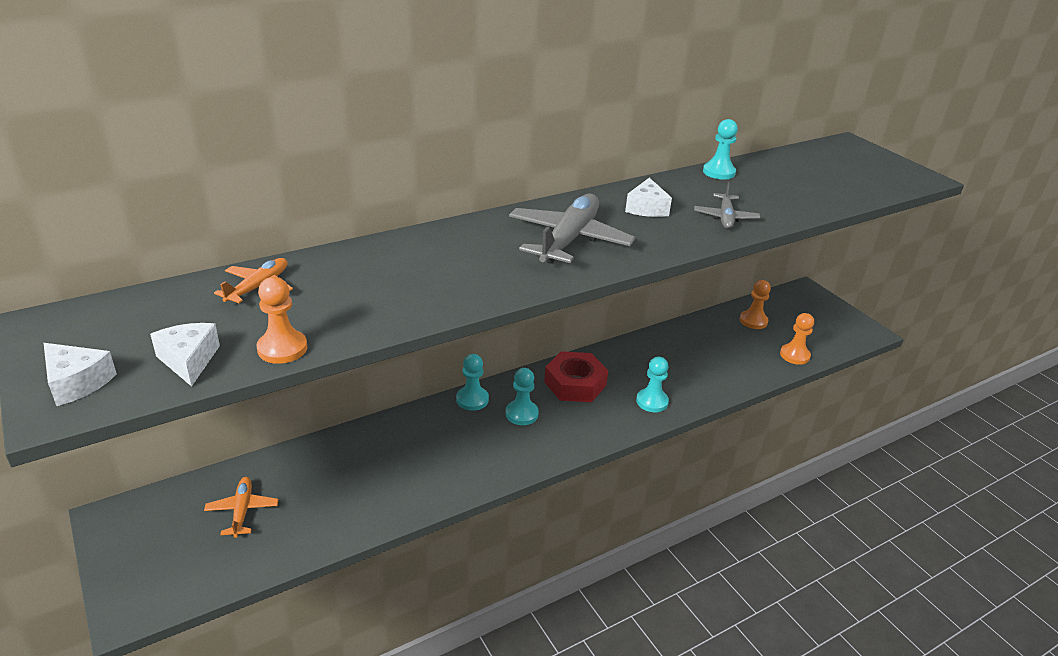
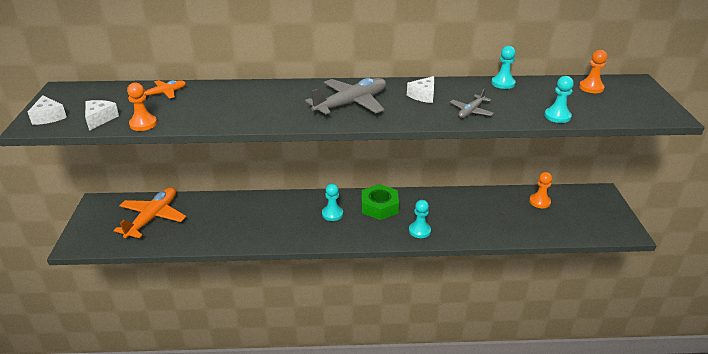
camera: 30 degrees right, 0 degrees up
(242, 511) = (152, 218): orange plane -> orange plane, size x1.86
(472, 399) = (311, 198): turquoise pawn -> turquoise pawn (557, 116)
(575, 384) = (379, 206): red nut -> green nut
(794, 355) = (551, 231): orange pawn -> orange pawn (591, 88)

